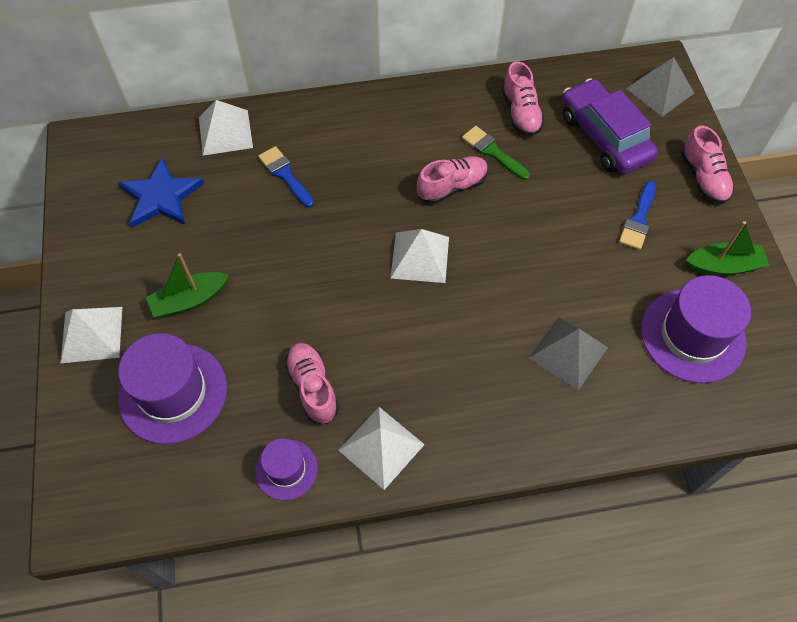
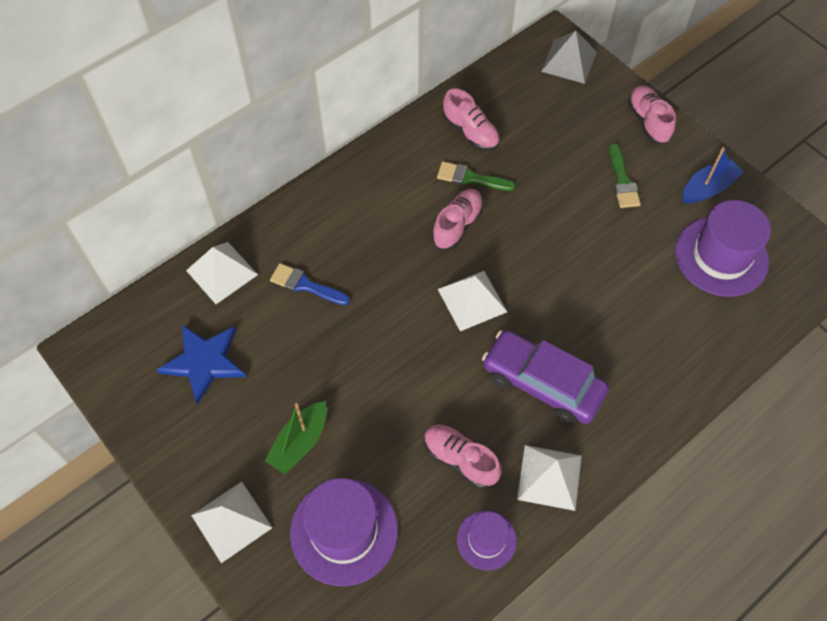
camera: 30 degrees left, 0 degrees up
(568, 352) = (640, 319): grey pyramid -> none
(604, 137) = (551, 122): purple car -> purple car (542, 383)
(638, 219) = (622, 181): blue brush -> green brush
(703, 178) = (648, 121): pink shoe -> pink shoe turned 150 degrees counterclockwise
(723, 266) = (708, 188): green boat -> blue boat

